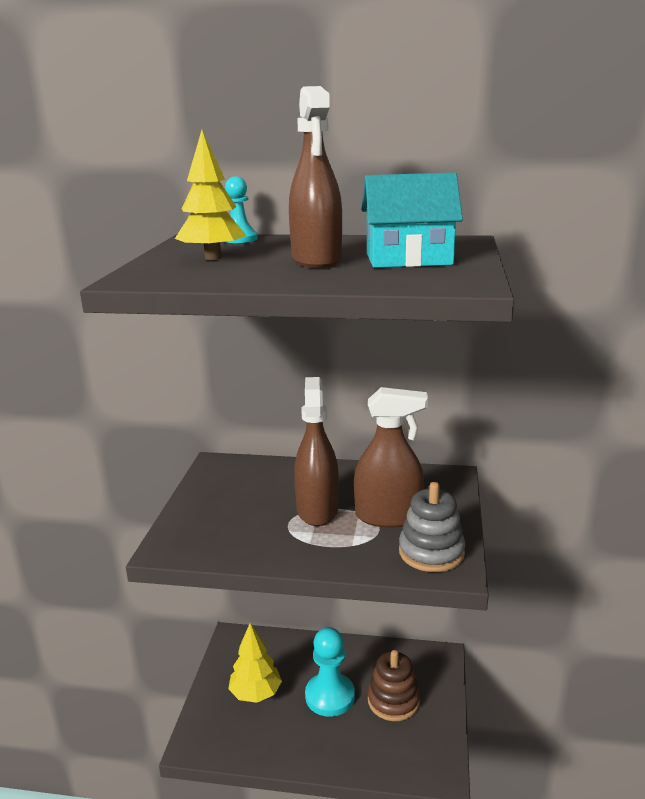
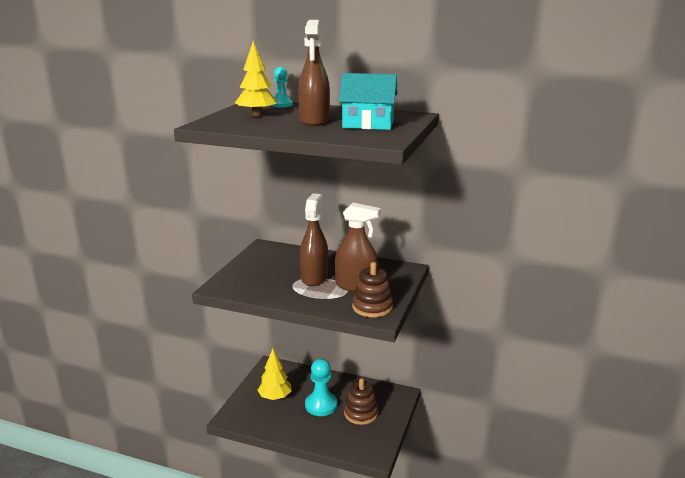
camera: 10 degrees right, 0 degrees up
(431, 552) = (372, 307): grey stacking toy -> brown stacking toy

